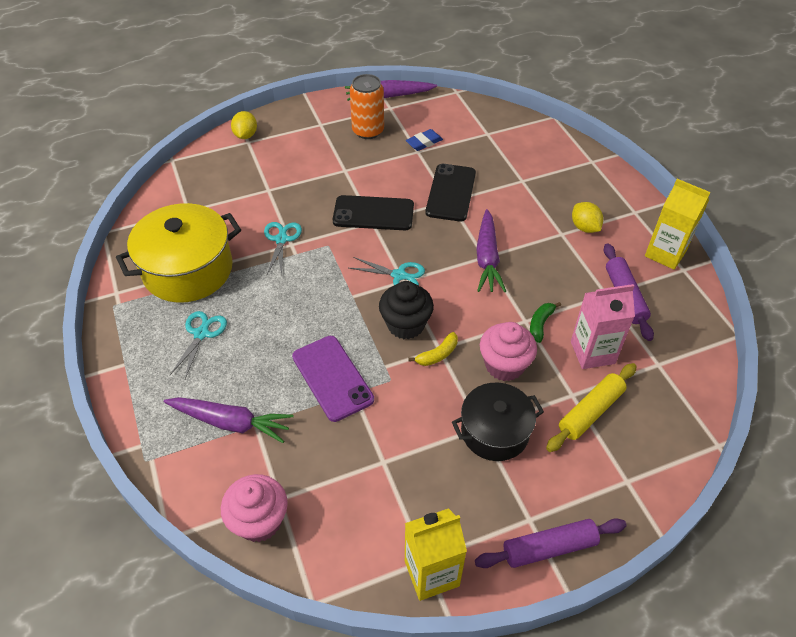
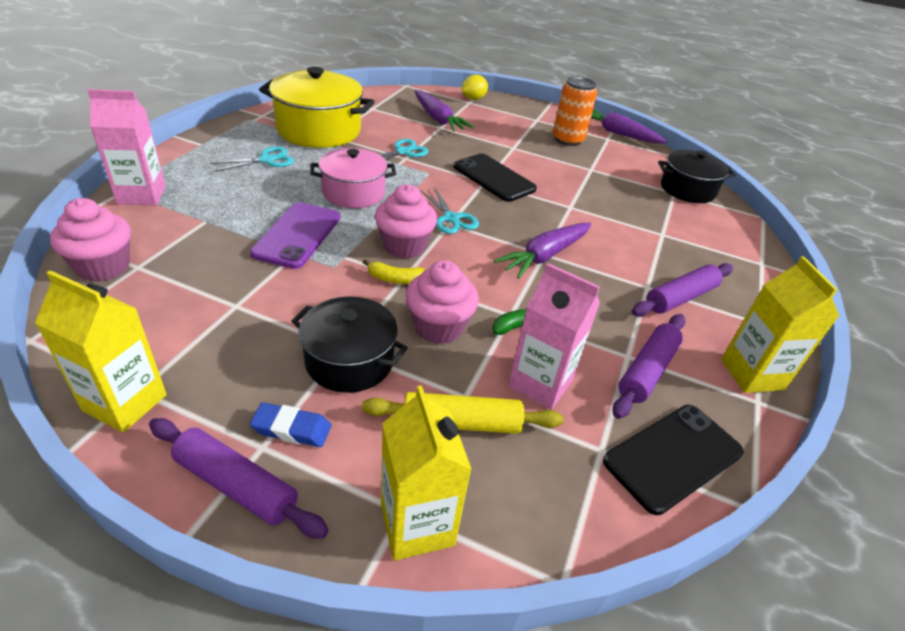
camera: 40 degrees right, 10 degrees down
(172, 448) = (142, 195): none -> pink carton
(231, 422) = (195, 208): purple carrot -> purple carrot (438, 119)
(309, 309) = (353, 193): none -> pink pot
(405, 325) = (404, 246): black cupcake -> pink cupcake
(424, 142) = (605, 168): blue eraser -> blue eraser (292, 429)
(451, 193) = (579, 203): black phone -> black phone (673, 456)
(491, 124) = (687, 190): none -> black pot
(584, 227) = (680, 298): yellow lemon -> purple rolling pin
(640, 480) = (417, 524): none -> yellow carton

